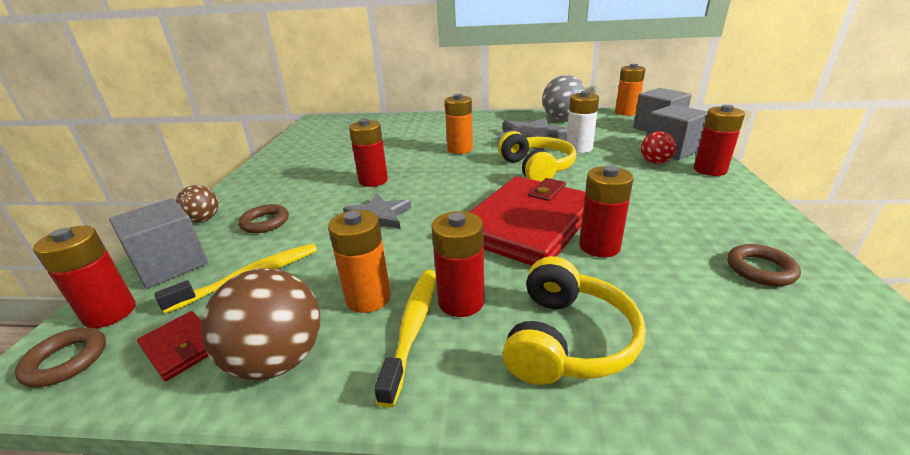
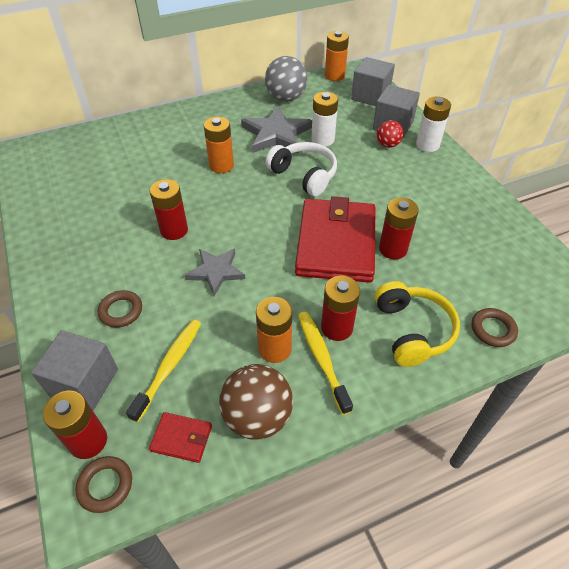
camera: 30 degrees left, 20 degrees up
(203, 219) = (54, 328): brown ball -> none
(537, 168) = (304, 175): yellow headphones -> white headphones
(710, 170) = (427, 145): red battery -> white battery
(760, 269) = (487, 238): brown ring -> brown ring (493, 329)

